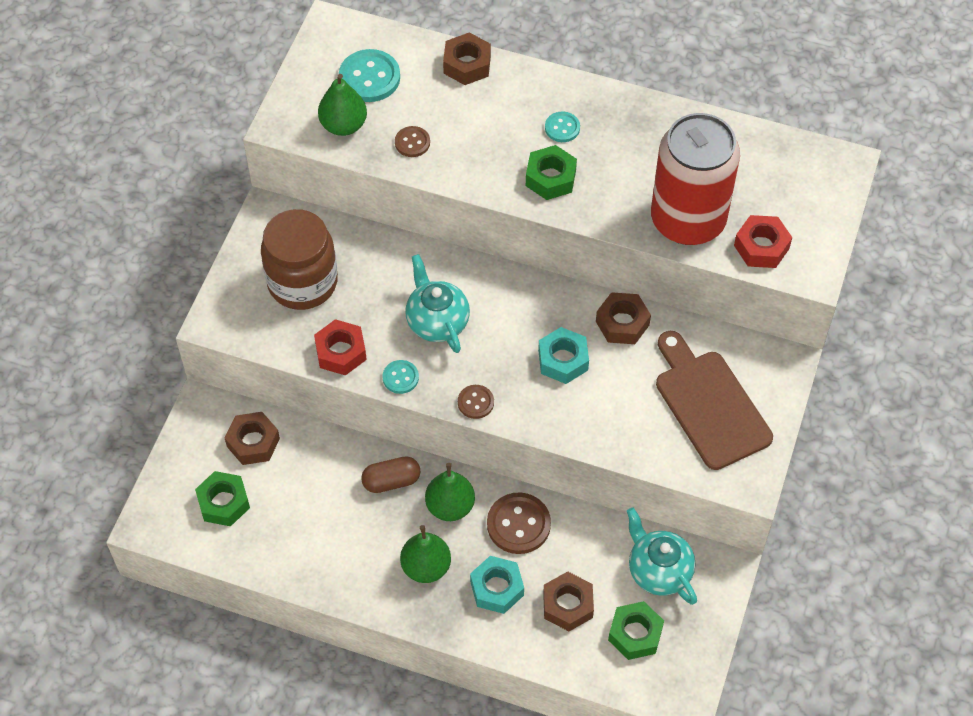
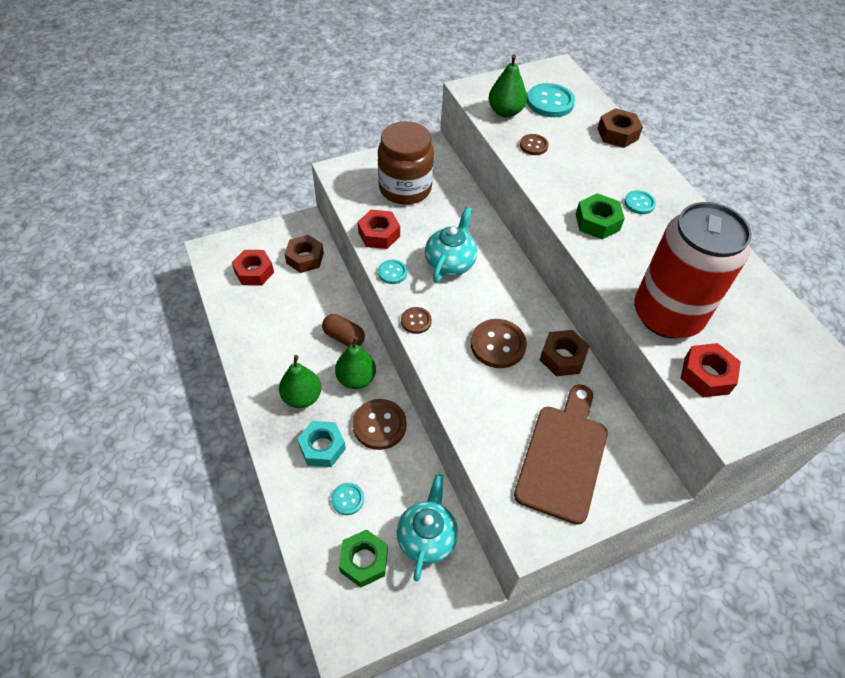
camera: 45 degrees right, 5 degrees down
(223, 502) = (254, 272): green nut -> red nut
(563, 360) = (498, 345): turquoise nut -> brown button
(567, 605) = (347, 499): brown nut -> turquoise button

